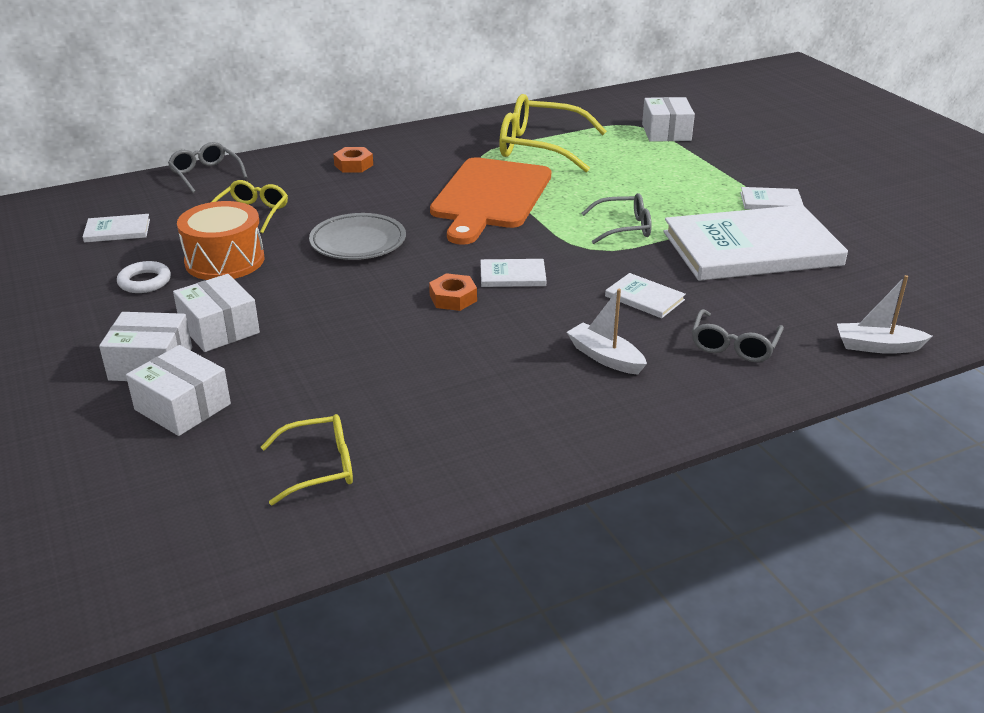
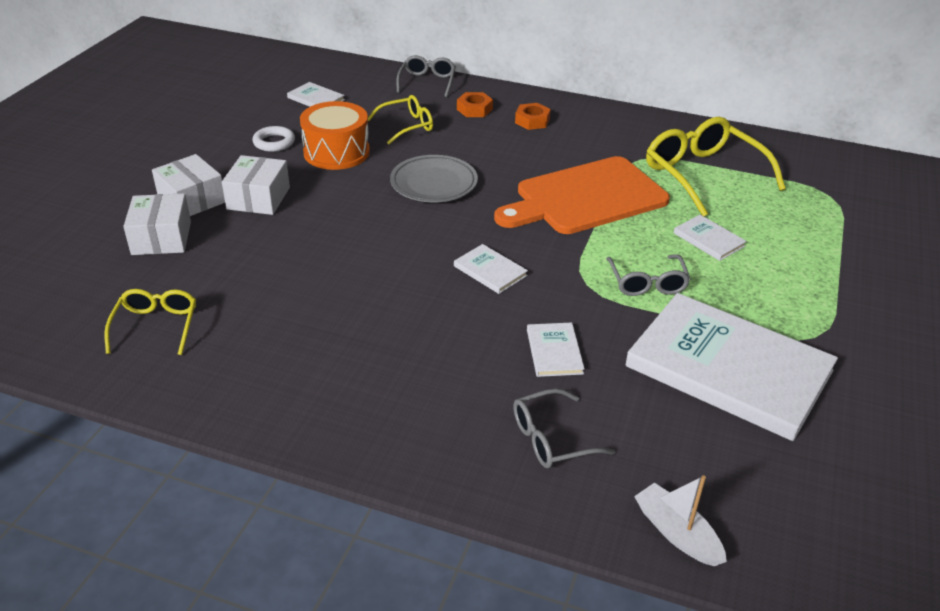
camera: 45 degrees right, 5 degrees up
(320, 467) = (156, 326): yellow glasses -> yellow glasses turned 120 degrees counterclockwise
(453, 298) = (420, 263): orange nut -> orange nut (474, 109)
(605, 357) = (439, 377): white boat -> none
(624, 227) = (647, 283): grey glasses -> grey glasses turned 45 degrees clockwise
(666, 132) = (850, 217): white box -> none
(771, 201) = (834, 338): white book -> white book (708, 239)

